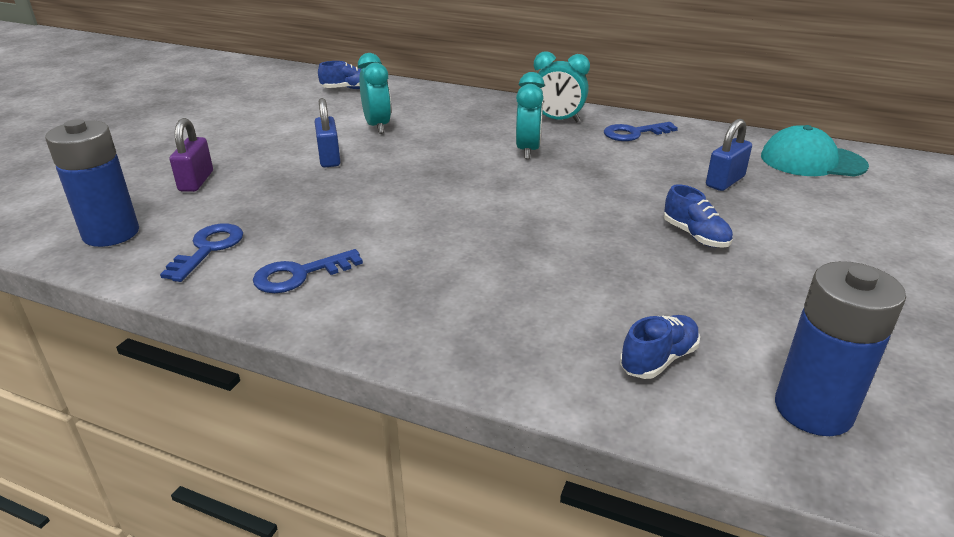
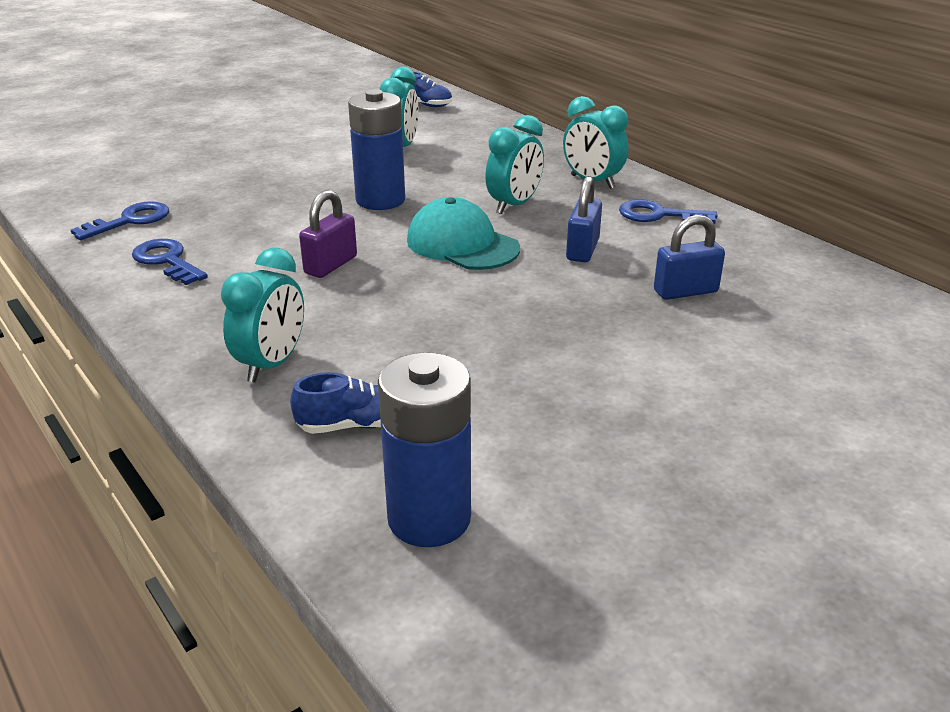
camera: 30 degrees right, 0 degrees up
(111, 233) = (81, 190): blue battery -> blue battery (380, 200)
(196, 181) = (189, 163): purple padlock -> purple padlock (331, 265)
(299, 275) = (167, 261): blue key -> blue key turned 45 degrees clockwise
(329, 158) = (318, 168): blue padlock -> blue padlock (582, 250)
(524, 334) = (272, 364): none -> turquoise clock
(695, 236) = (562, 334): blue shoe -> none
(812, 161) = (837, 299): turquoise cap -> turquoise cap (462, 244)

